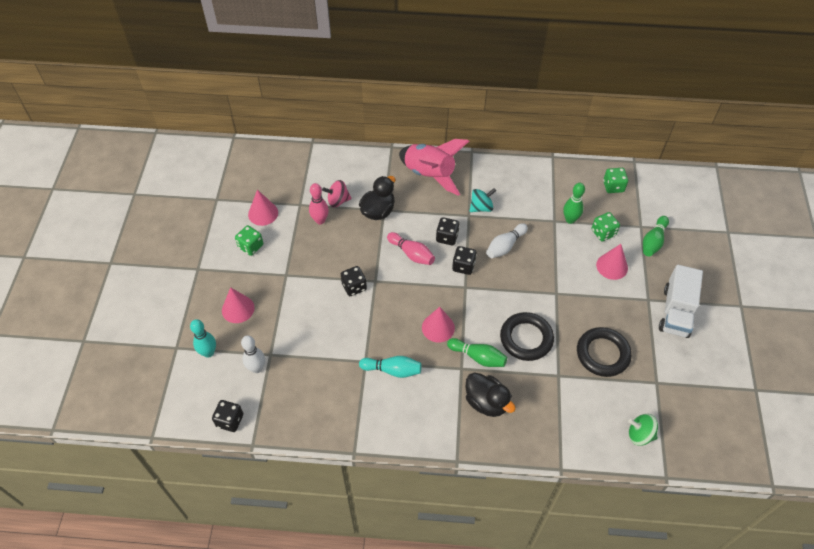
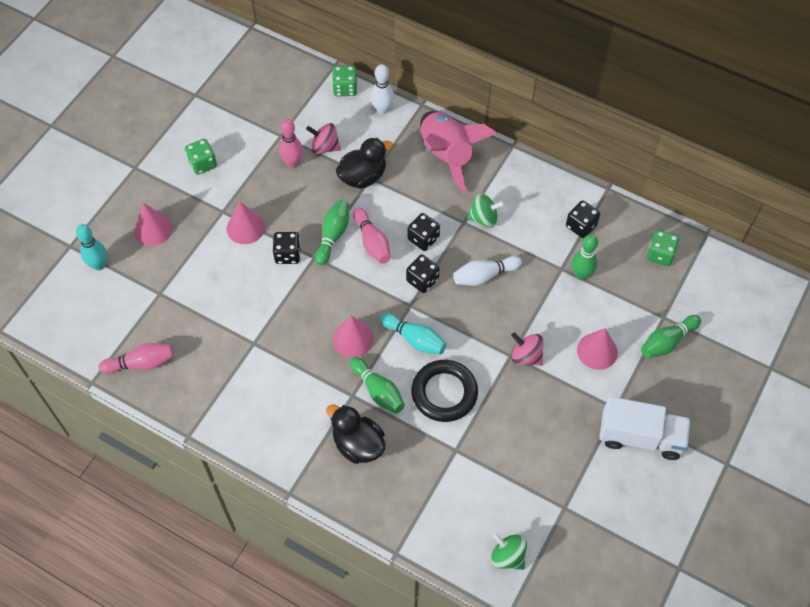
camera: 25 degrees right, 5 degrees up
(230, 420) = (83, 346): black dice -> black dice (581, 226)
(257, 368) = (138, 302): white bowling pin -> white bowling pin (382, 110)
(263, 213) = (235, 130): pink cone -> pink cone (245, 227)
(285, 413) = (141, 363): none -> pink bowling pin
(380, 260) = (333, 235): none -> green bowling pin
(393, 370) = (277, 365): turquoise bowling pin -> turquoise bowling pin (415, 339)
(481, 207) = (484, 218): turquoise spinning top -> green spinning top
(486, 402) = (358, 444): black duck -> black duck turned 150 degrees clockwise
(567, 289) = (526, 356): none -> pink spinning top
(602, 354) = (521, 448): black ring -> none
(603, 233) = (612, 306): green dice -> green dice (345, 88)
(676, 312) = (640, 437): white truck -> white truck turned 120 degrees counterclockwise

